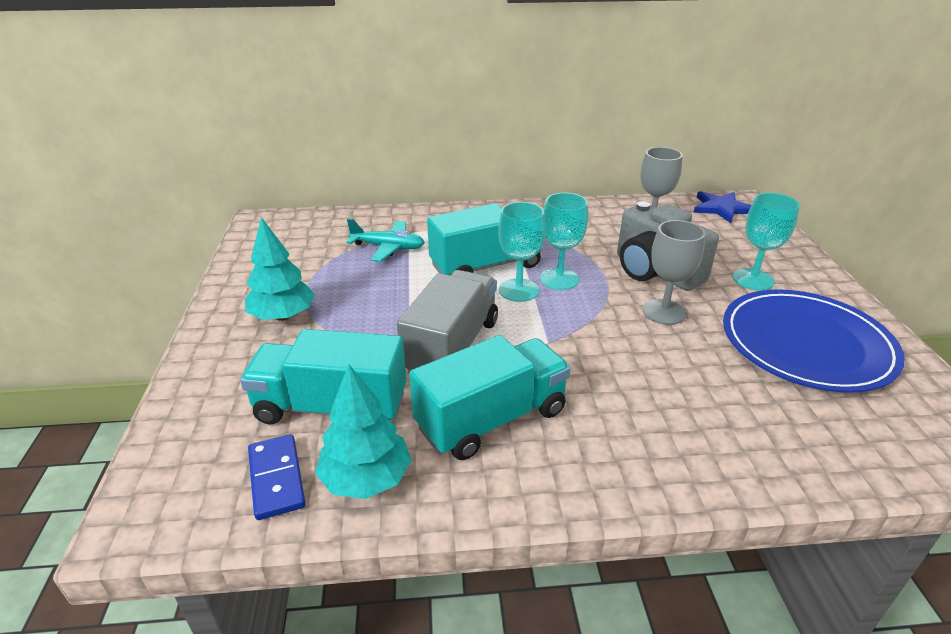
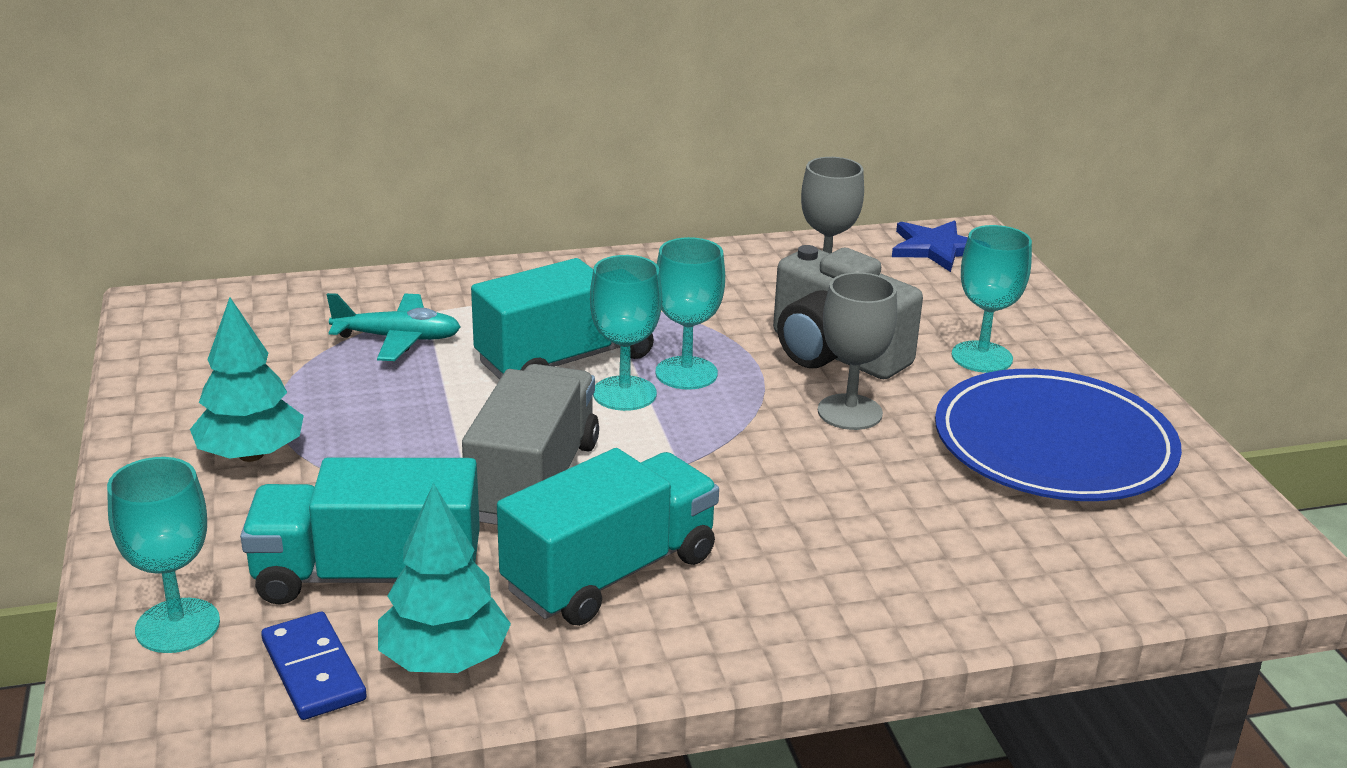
camera: 10 degrees left, 5 degrees down
(200, 434) = (178, 626): none -> turquoise goblet

